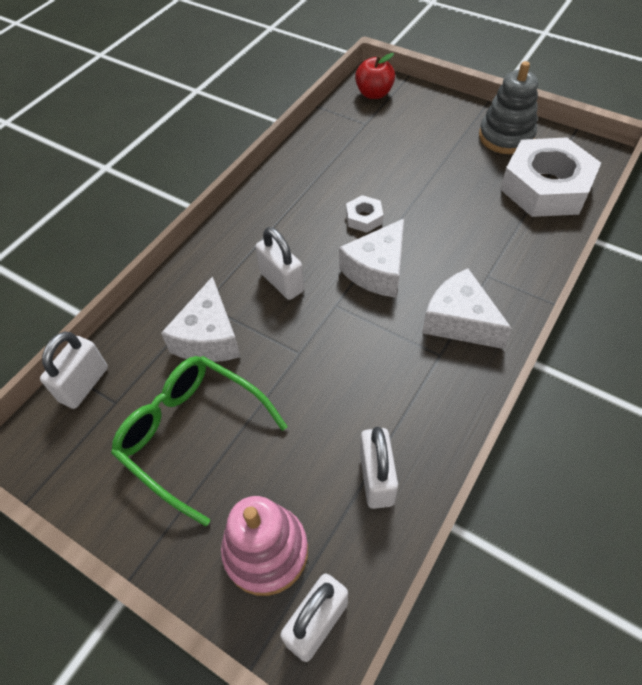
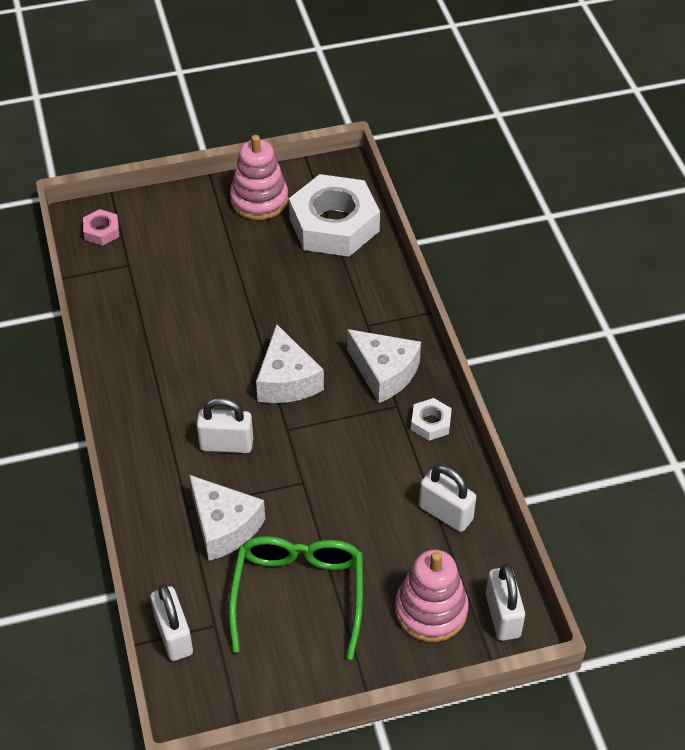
camera: 50 degrees left, 5 degrees down
(192, 434) = (298, 594): green glasses -> green glasses turned 105 degrees clockwise
(364, 218) = (228, 348): white nut -> white nut (431, 423)
(374, 94) = (102, 231): red apple -> pink nut
(459, 321) = (384, 373): white cheese -> white cheese turned 135 degrees counterclockwise
(506, 137) = (259, 200): grey stacking toy -> pink stacking toy

